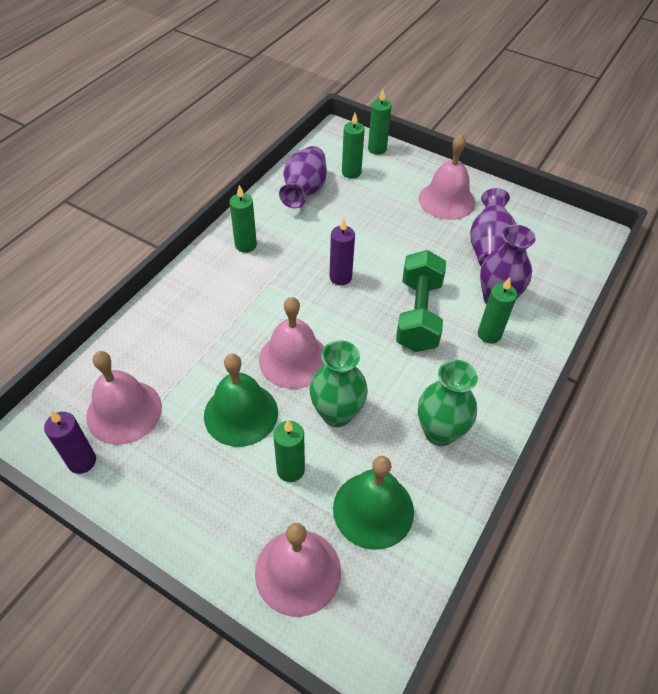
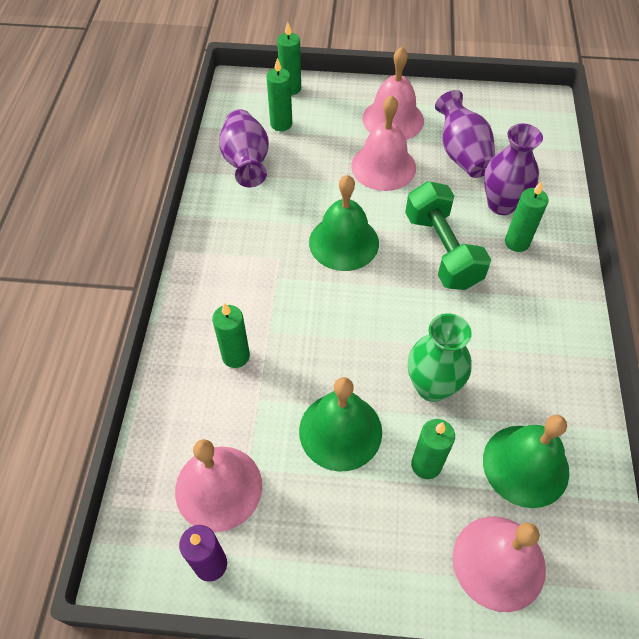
camera: 25 degrees left, 5 degrees up
(246, 245) = (224, 247): green candle -> green candle (236, 356)
(293, 359) = (354, 349): pink bell -> pink bell (383, 166)
(340, 277) = (344, 242): purple candle -> green bell
(439, 432) = (534, 360): green vase -> none

